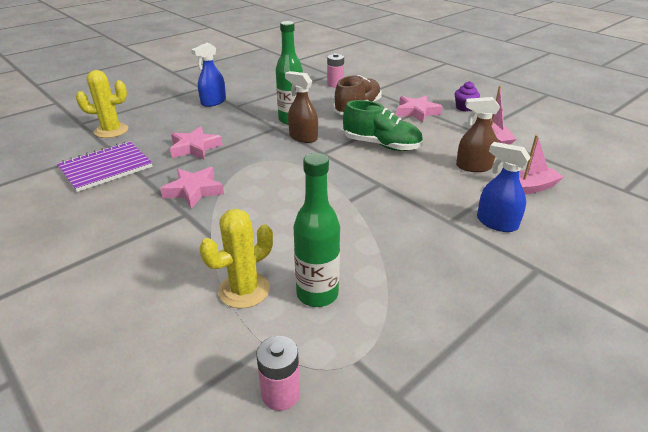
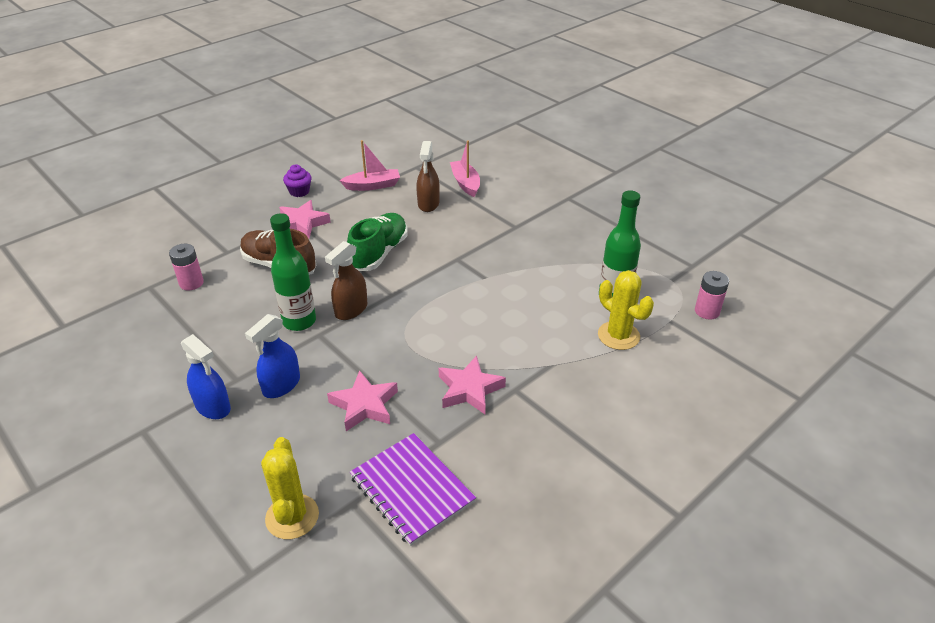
camera: 90 degrees left, 5 degrees up
(496, 223) = (515, 205): blue spray bottle -> blue spray bottle (281, 385)

